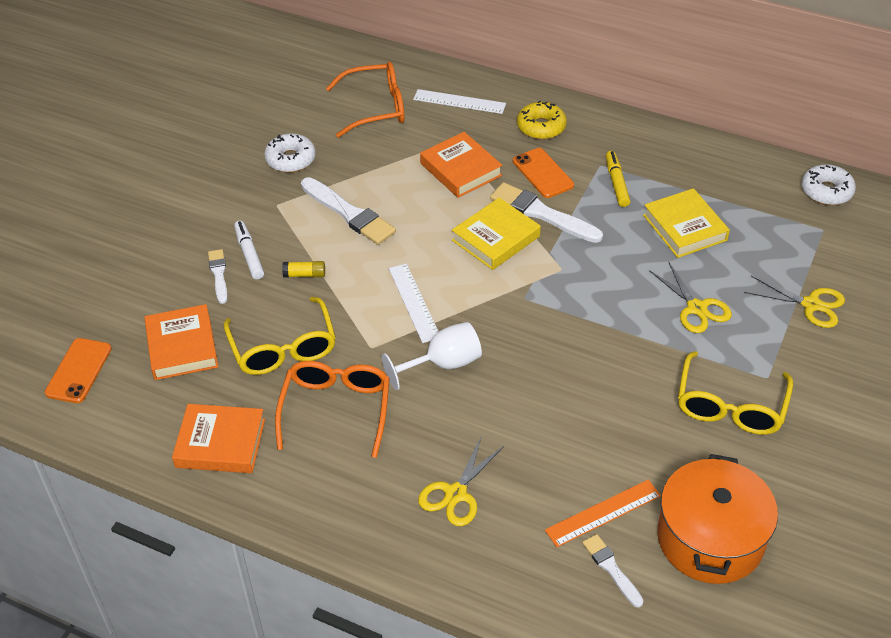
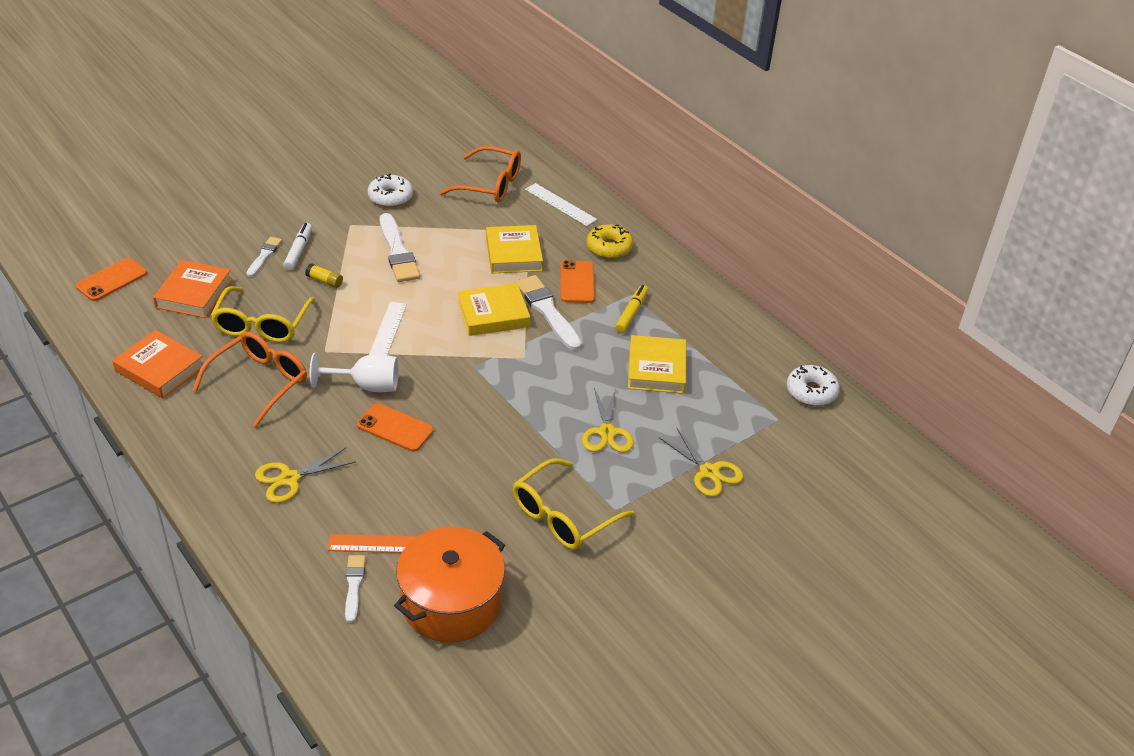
camera: 25 degrees right, 5 degrees down
(460, 169) = (513, 254): orange book -> yellow book
(508, 394) = (395, 428): none -> orange phone

